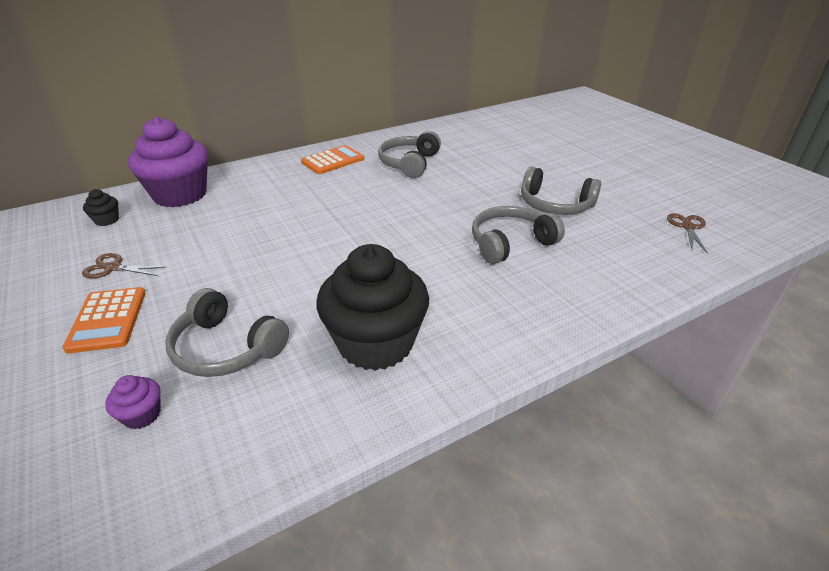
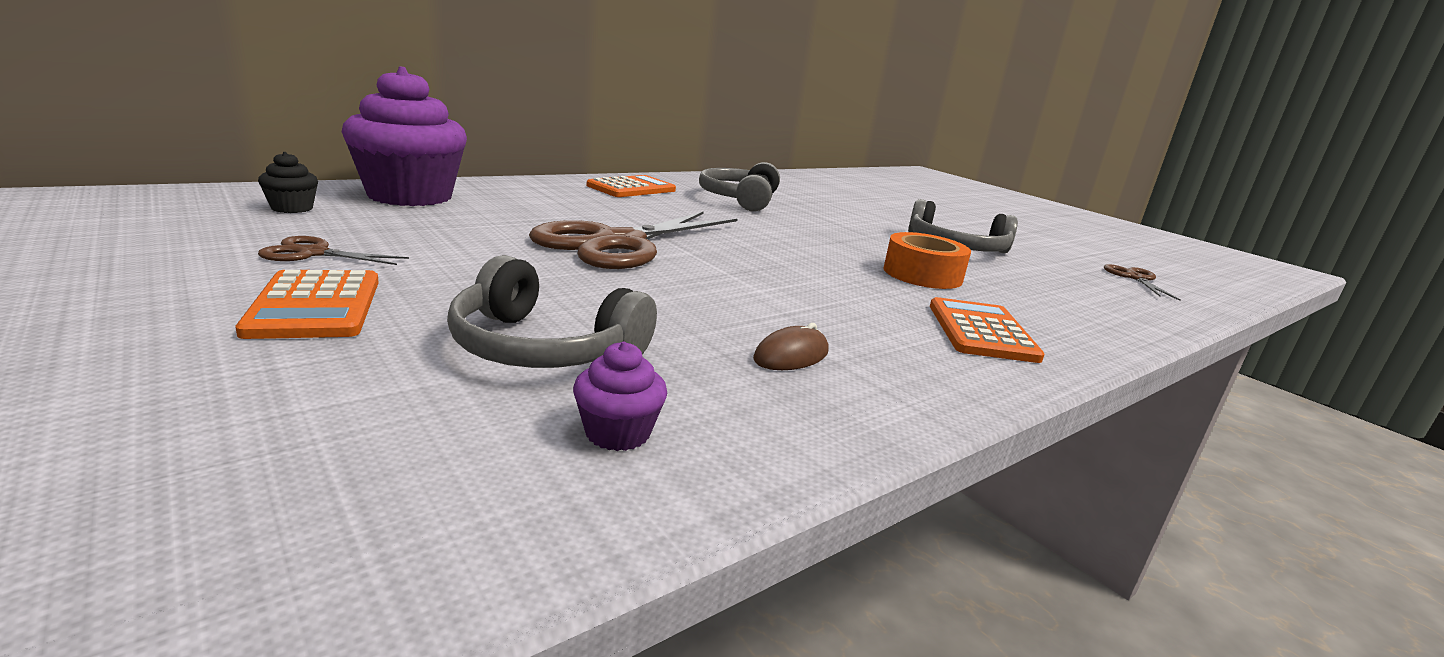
camera: 10 degrees left, 15 degrees down
(142, 415) = (411, 419): purple cupcake -> purple cupcake (617, 433)
(303, 232) = (619, 243): none -> brown scissors
(375, 343) = (791, 355): black cupcake -> brown mouse
(510, 243) = (922, 274): grey headphones -> orange tape
(521, 306) = (981, 331): none -> orange calculator

